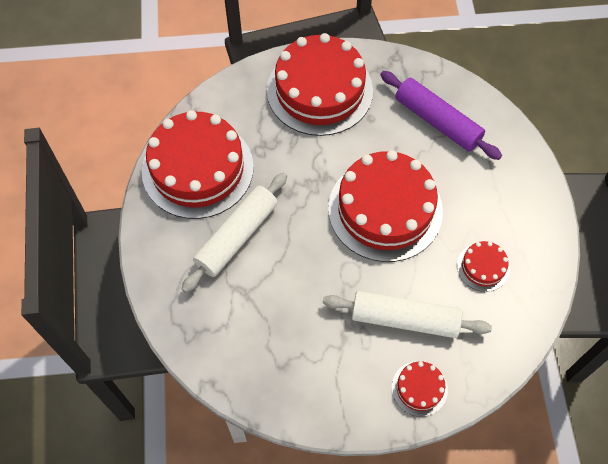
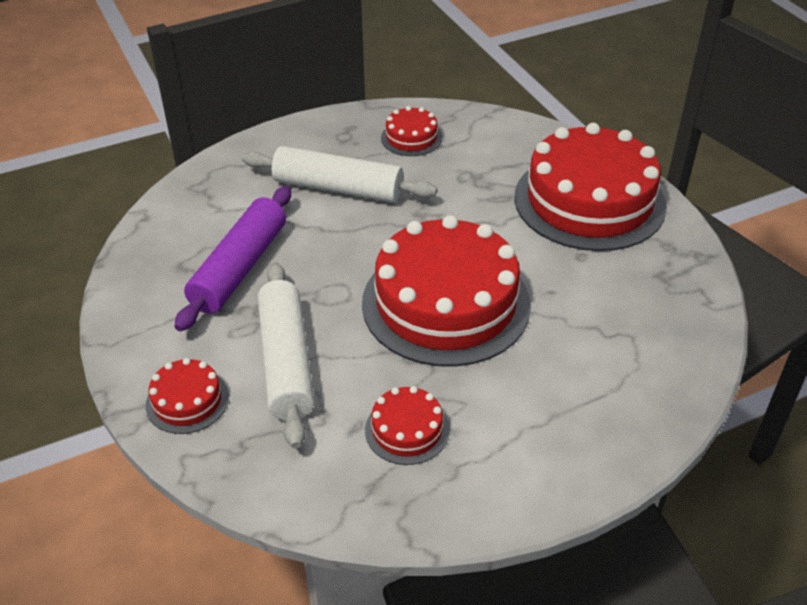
camera: 70 degrees right, 20 degrees down
(197, 169) = (411, 138): red cake -> red cake, size x0.44
(437, 121) = (625, 323): purple rolling pin -> purple rolling pin (239, 268)

